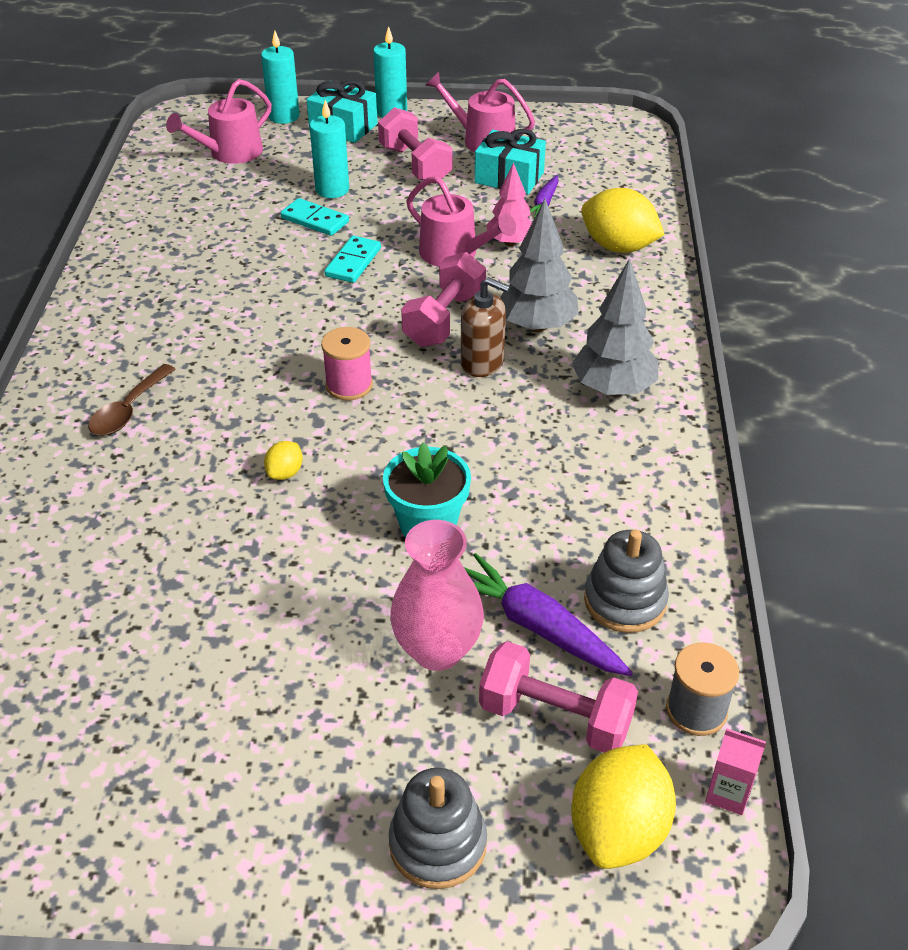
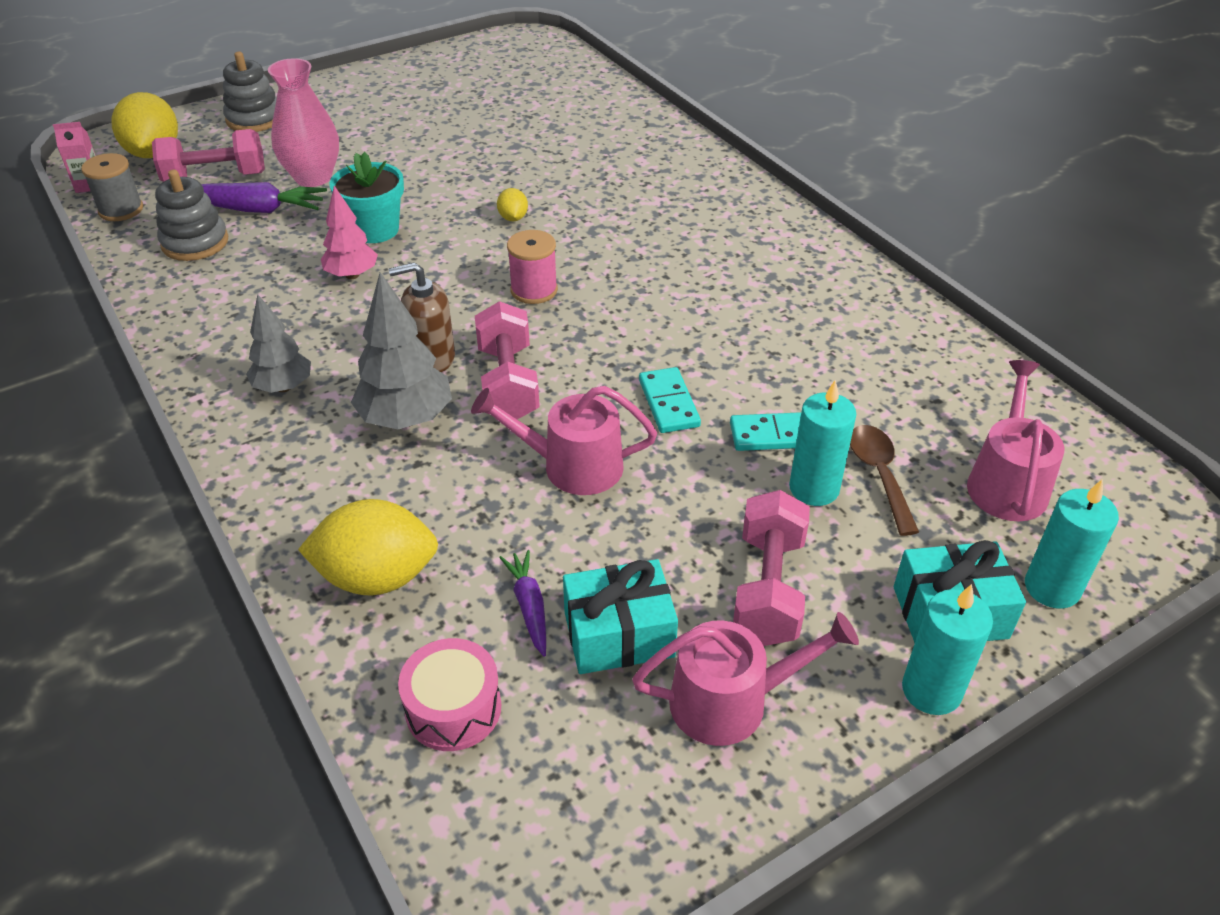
camera: 145 degrees right, 0 degrees up
(129, 410) = (680, 207): brown spoon -> brown spoon (879, 475)
(415, 165) = (768, 589): pink dumbbell -> pink dumbbell turned 75 degrees clockwise
(510, 242) = (521, 515): pink tree -> pink tree (352, 275)
(613, 389) = (283, 387): grey tree -> grey tree, size x0.66
(615, 184) = (453, 708): none -> pink drum

